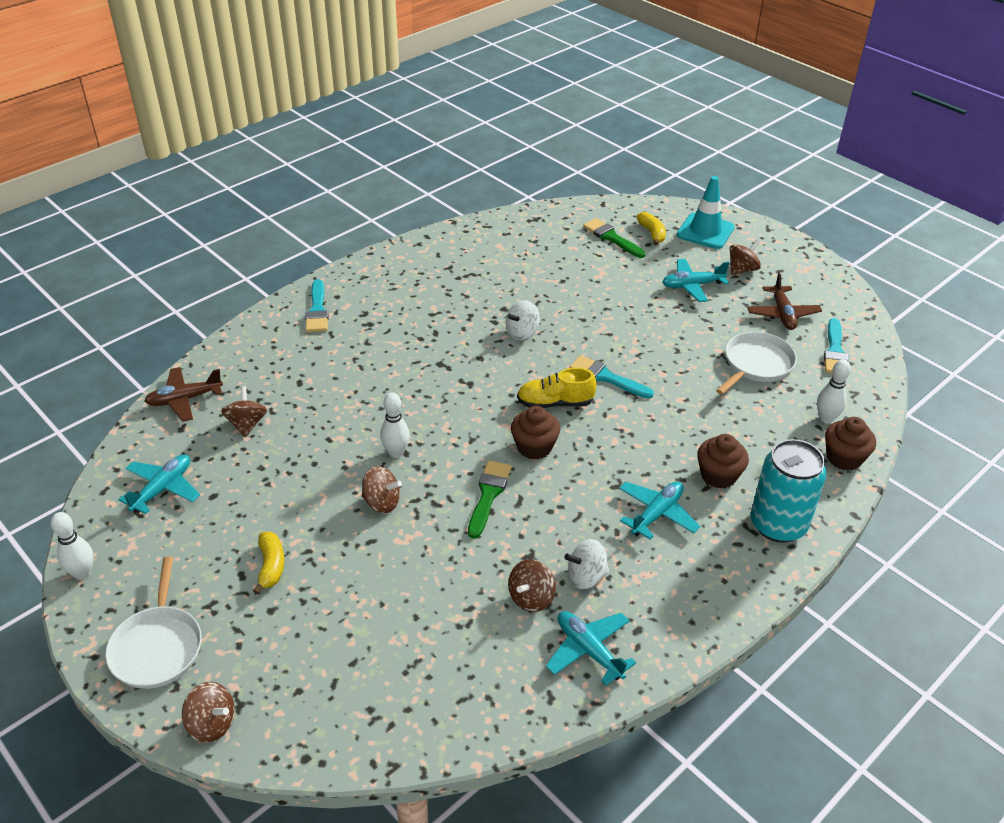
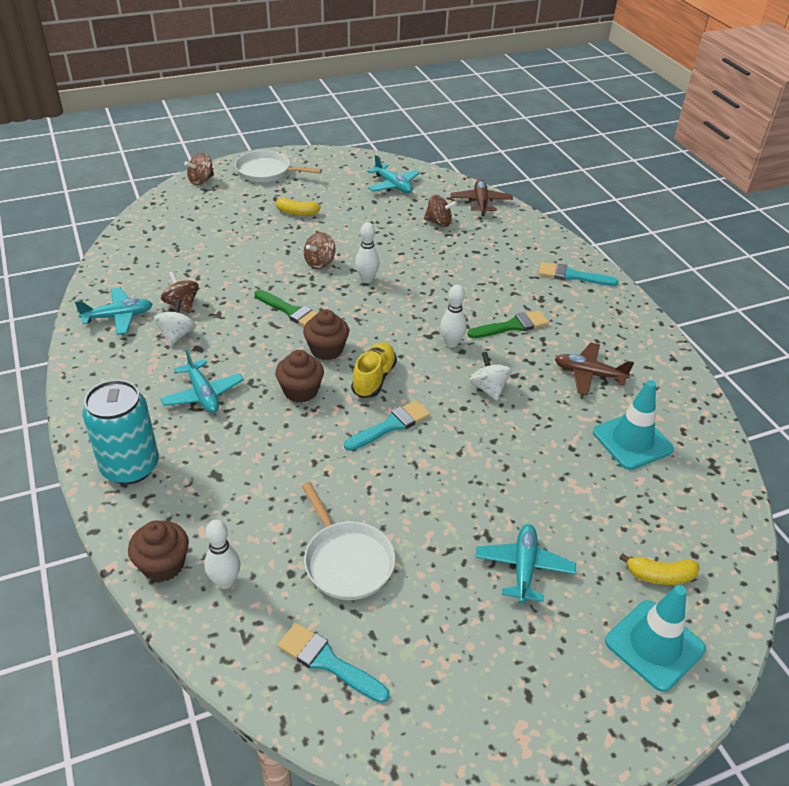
camera: 110 degrees right, 0 degrees up
(82, 573) = (340, 156): white bowling pin -> white bowling pin (451, 343)
(534, 254) = (632, 441): none -> turquoise traffic cone
(611, 237) = (656, 526): green brush -> green brush (512, 326)
(718, 475) = (214, 452): brown cupcake -> brown cupcake (300, 391)
(742, 270) = (543, 645): brown spinning top -> none
(782, 314) = (427, 641): brown plane -> brown plane (589, 374)

